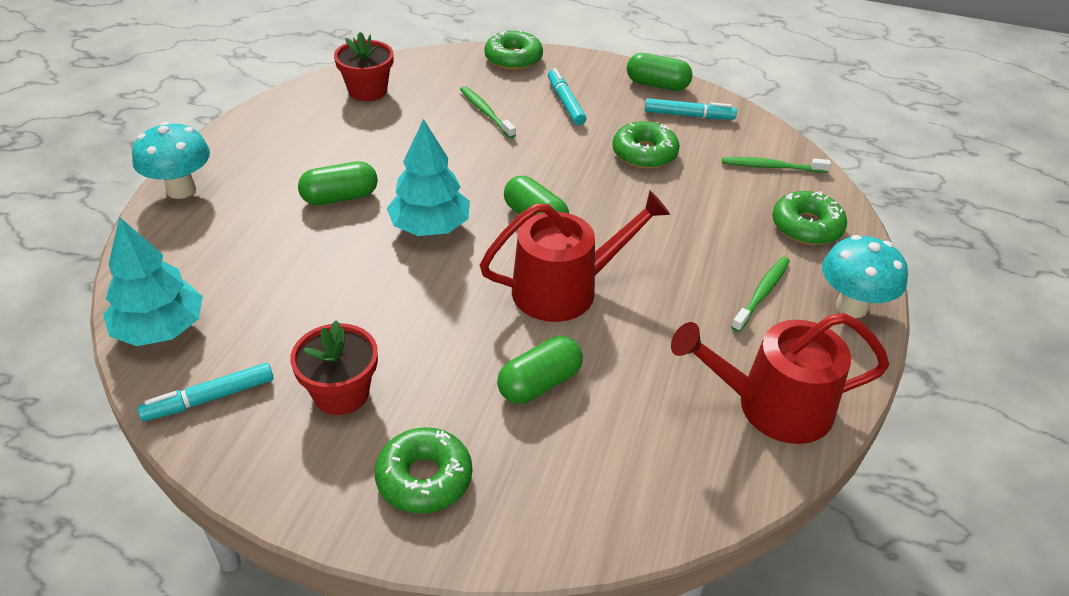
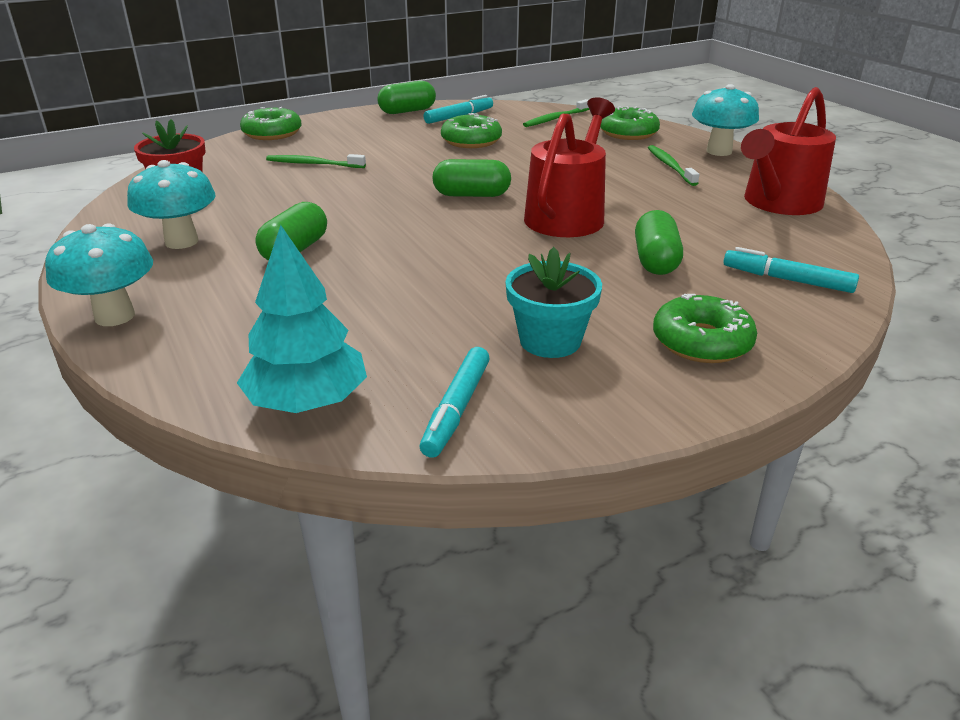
camera: 45 degrees left, 10 degrees down
(297, 145) = (181, 241): none -> turquoise mushroom
(341, 393) = (550, 340): red flower pot -> turquoise flower pot
(430, 227) = (408, 231): turquoise tree -> none
(565, 102) = (363, 139): turquoise marker -> turquoise marker (787, 280)

